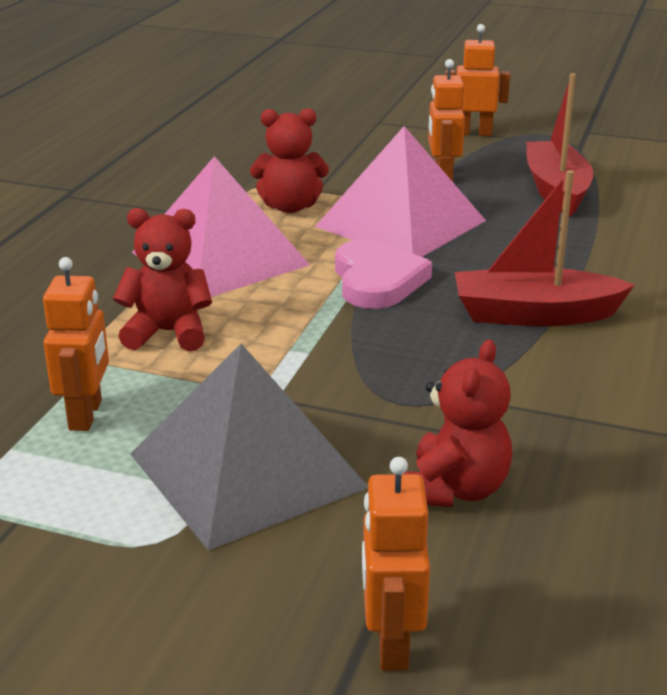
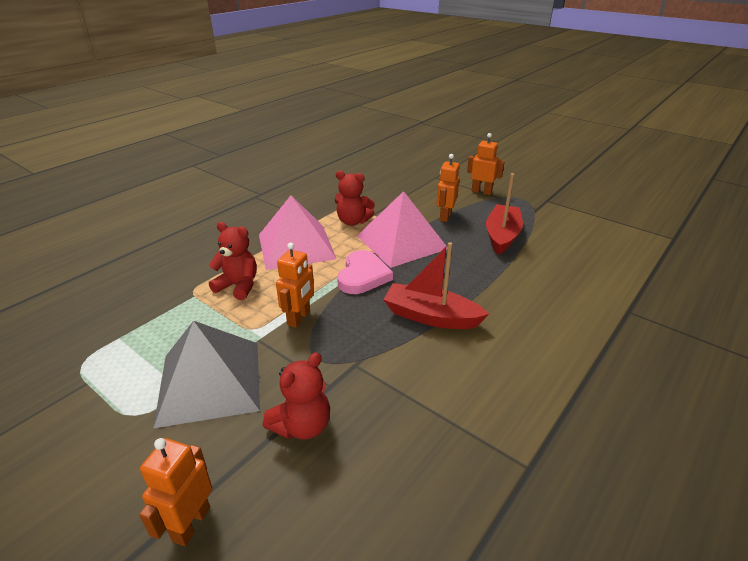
camera: 20 degrees right, 5 degrees up
(86, 415) = (165, 327): orange robot -> orange robot (299, 318)

